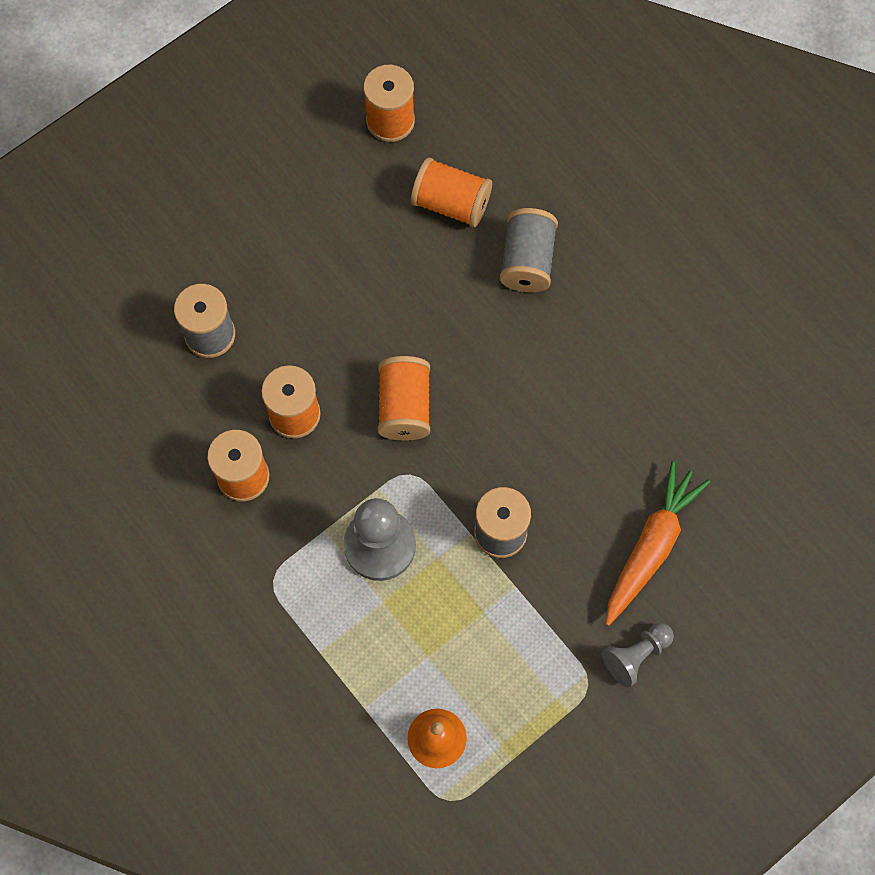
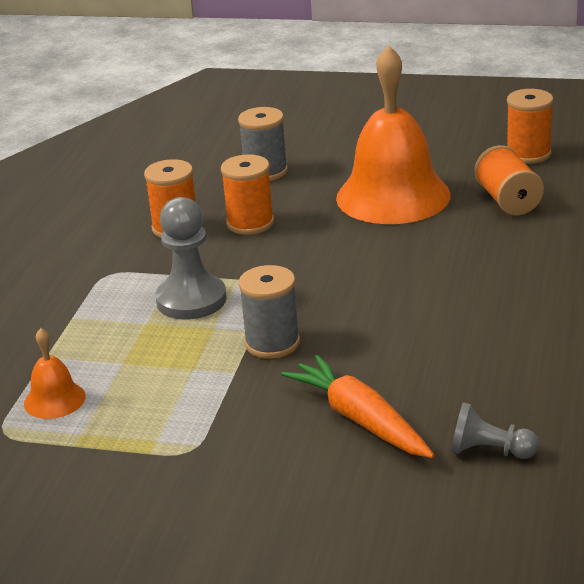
camera: 55 degrees right, 40 degrees down
(358, 275) = (393, 196): none -> orange bell
(404, 407) = (318, 258): orange spool -> none
(527, 261) = (516, 248): grey spool -> none
(636, 655) = (247, 462): grey pawn -> grey pawn (489, 451)
(651, 547) = (360, 420): orange carrot -> orange carrot turned 120 degrees counterclockwise

